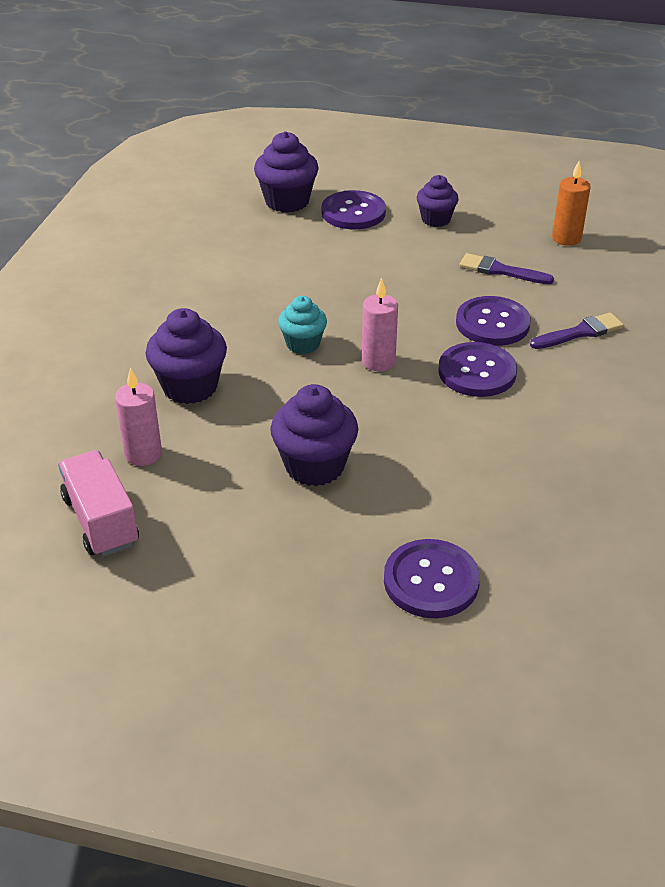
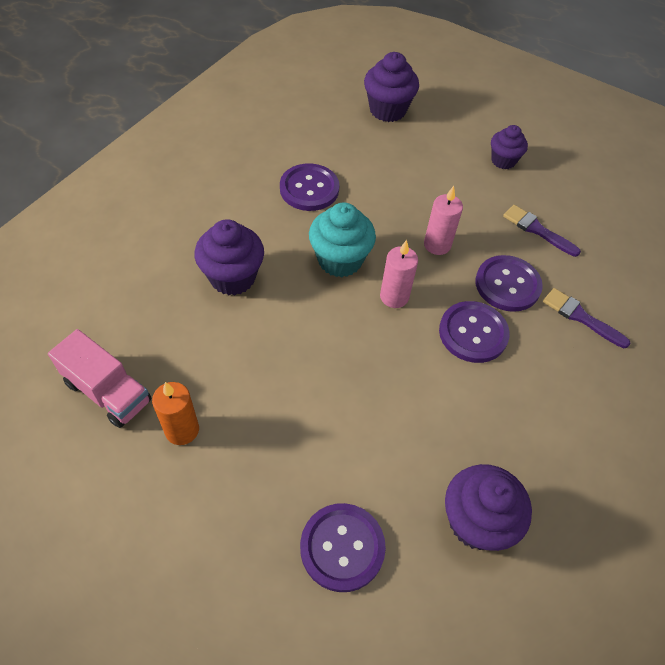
camera: 15 degrees right, 15 degrees up
(101, 521) = (108, 392): pink truck -> pink truck turned 135 degrees clockwise
(143, 454) = (168, 334): pink candle -> pink candle (437, 245)
(303, 344) = (340, 260): turquoise cupcake -> turquoise cupcake, size x1.56
(314, 466) = (297, 391): purple cupcake -> purple cupcake (476, 521)
(353, 212) = (437, 135): purple button -> purple button (309, 189)
(566, 238) = (609, 211): orange candle -> orange candle (182, 430)
(580, 332) = (581, 317): purple brush -> purple brush turned 135 degrees counterclockwise

